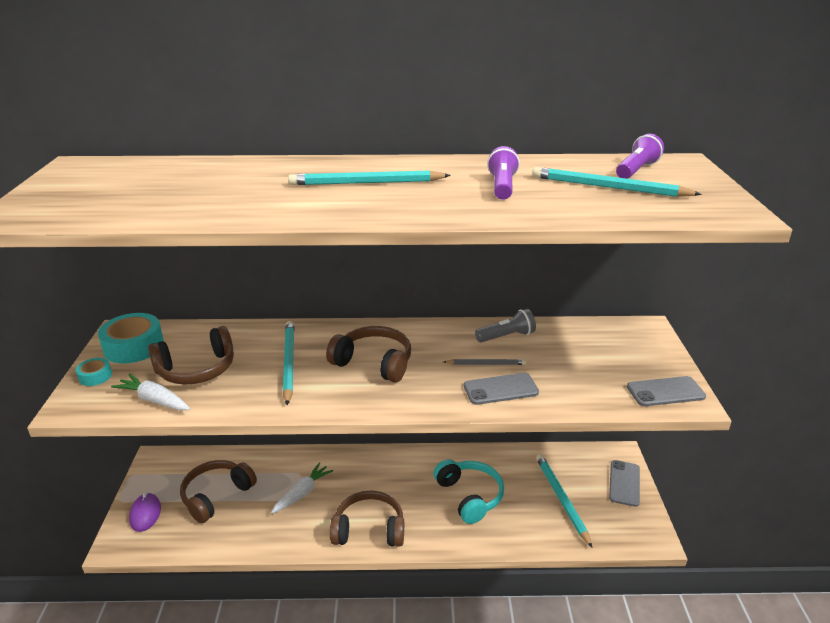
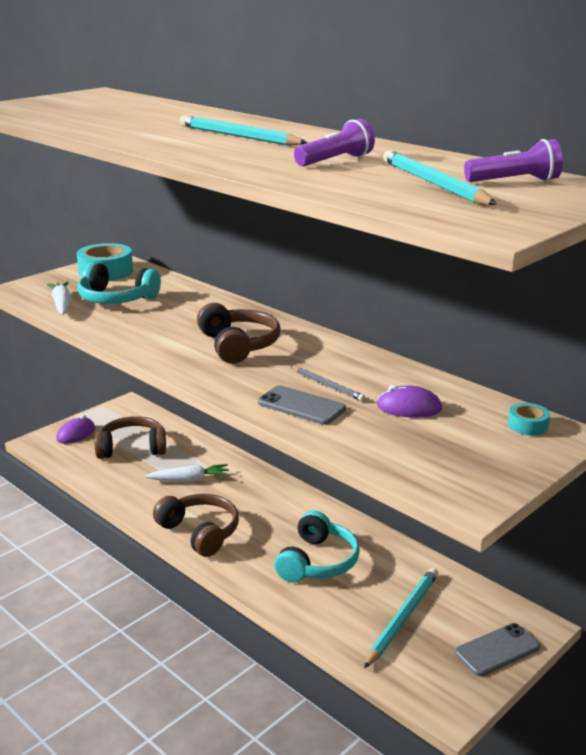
camera: 45 degrees right, 5 degrees down
(95, 376) = (56, 279): turquoise tape -> turquoise tape (528, 425)
(197, 369) = (116, 299): brown headphones -> turquoise headphones
(288, 362) = (180, 319): turquoise pencil -> none
(506, 336) = (390, 376): grey flashlight -> none
(555, 354) = (409, 408): none -> purple mouse
(665, 392) = (459, 483): grey phone -> none

